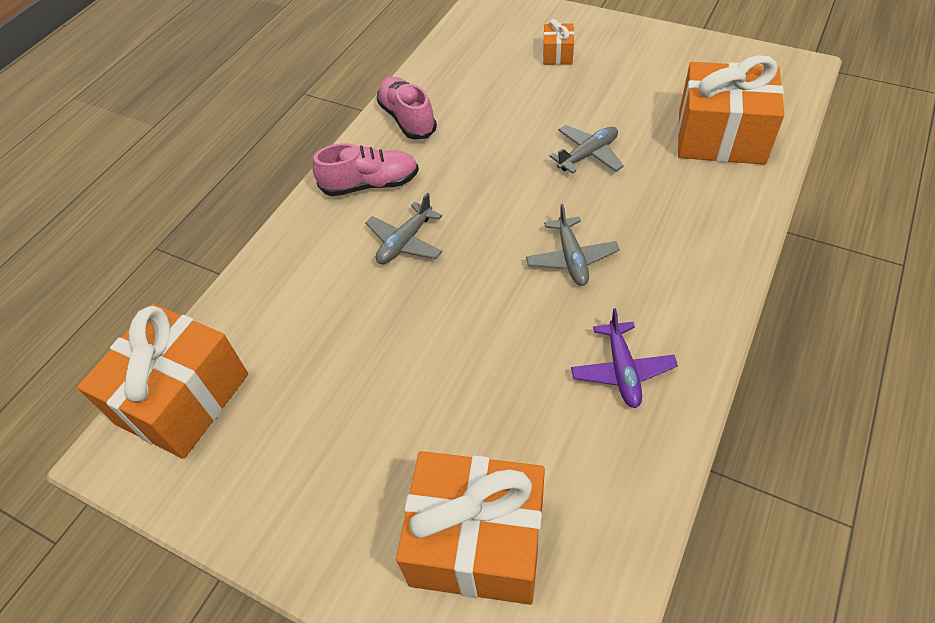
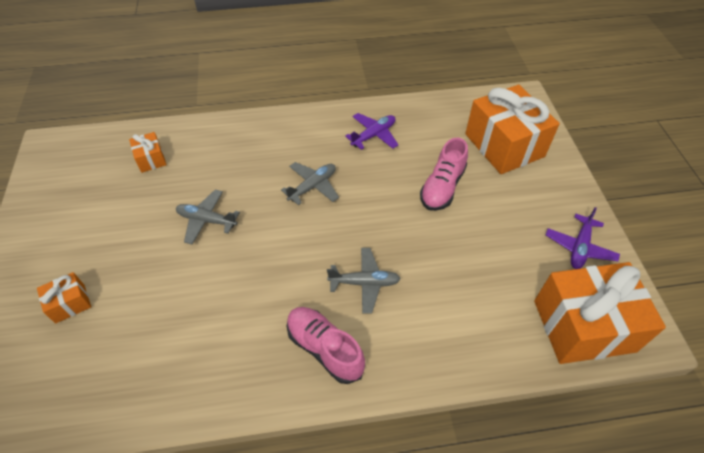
camera: 130 degrees left, 0 degrees up
(249, 484) = (579, 247): none -> purple plane
(407, 119) = (224, 377): pink shoe -> pink shoe (442, 187)
(720, 137) = (151, 159): orange gift -> orange gift, size x0.45

